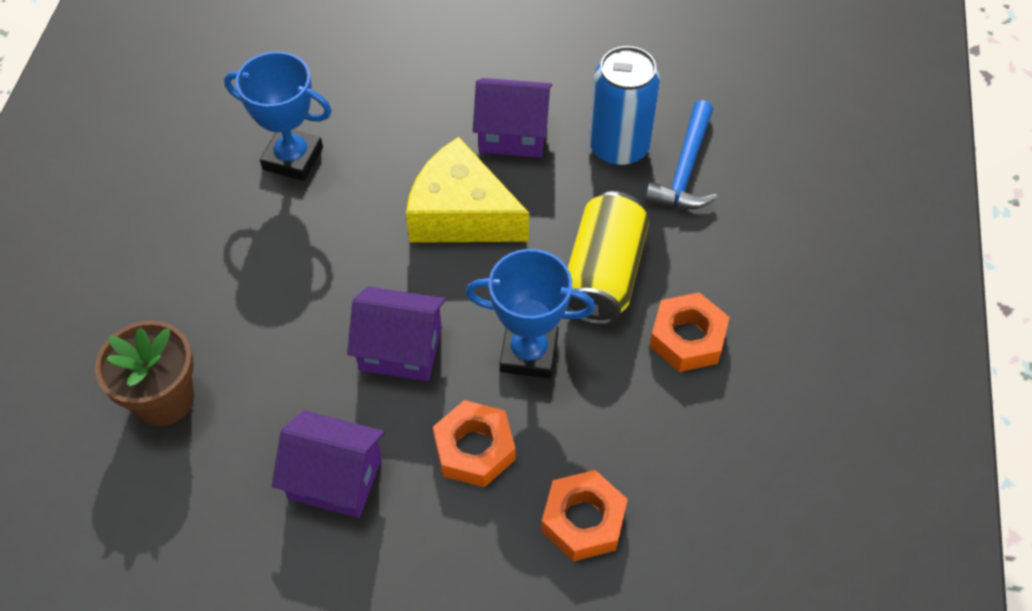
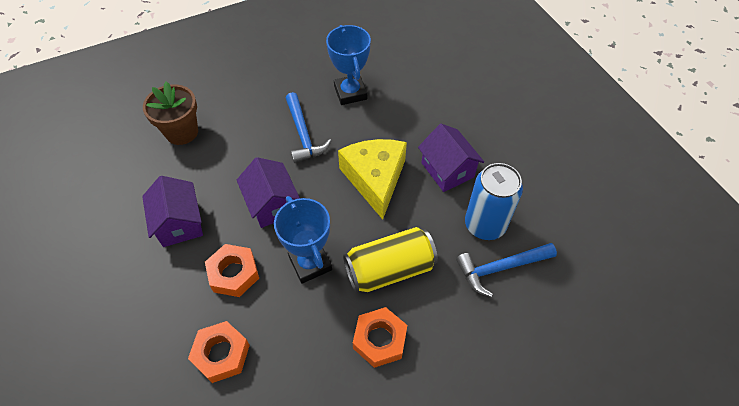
camera: 55 degrees right, 0 degrees up
(315, 251) = (303, 135): none -> blue hammer

